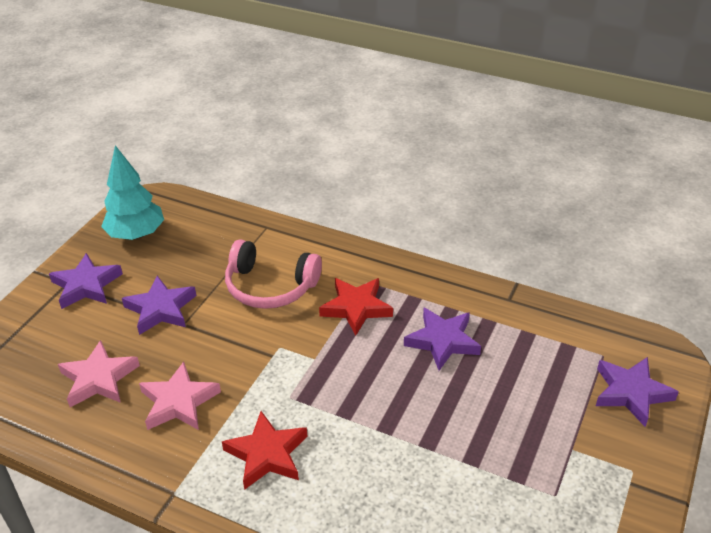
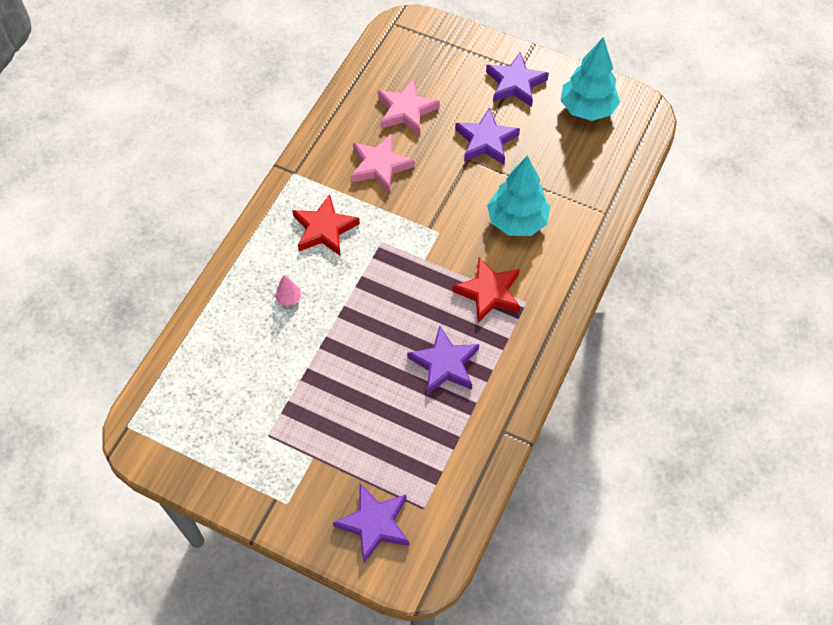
camera: 90 degrees right, 20 degrees up
(270, 287) = (517, 221): pink headphones -> turquoise tree
(367, 486) = (288, 298): none -> pink tree

